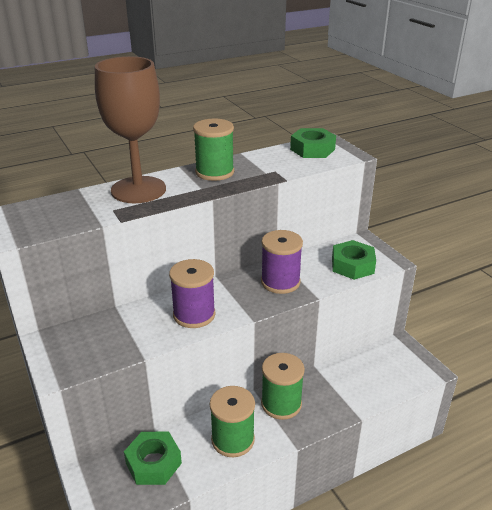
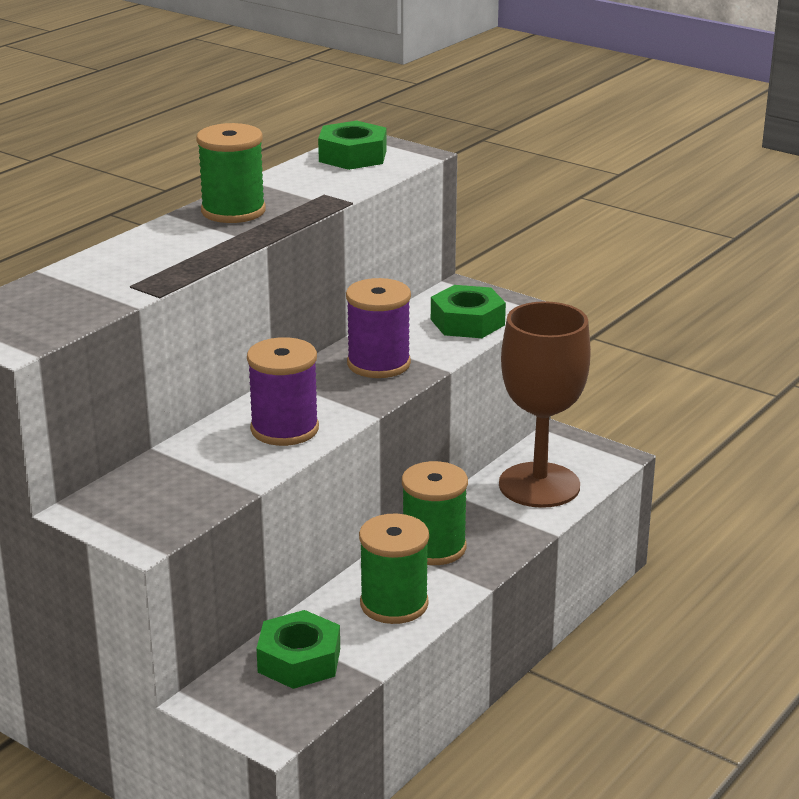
camera: 25 degrees left, 5 degrees down
(138, 190) = (139, 254): brown goblet -> brown goblet (539, 485)

